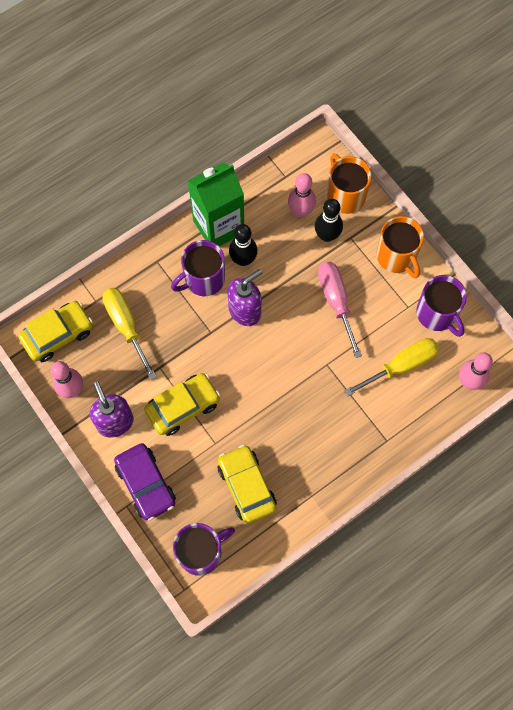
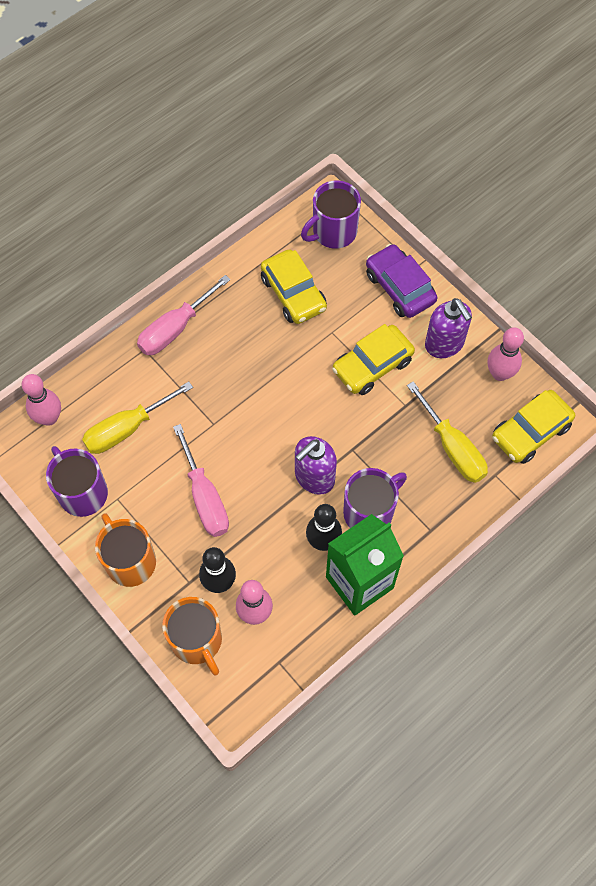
camera: 175 degrees right, 5 degrees down
(359, 458) = (175, 329): none -> pink screwdriver

